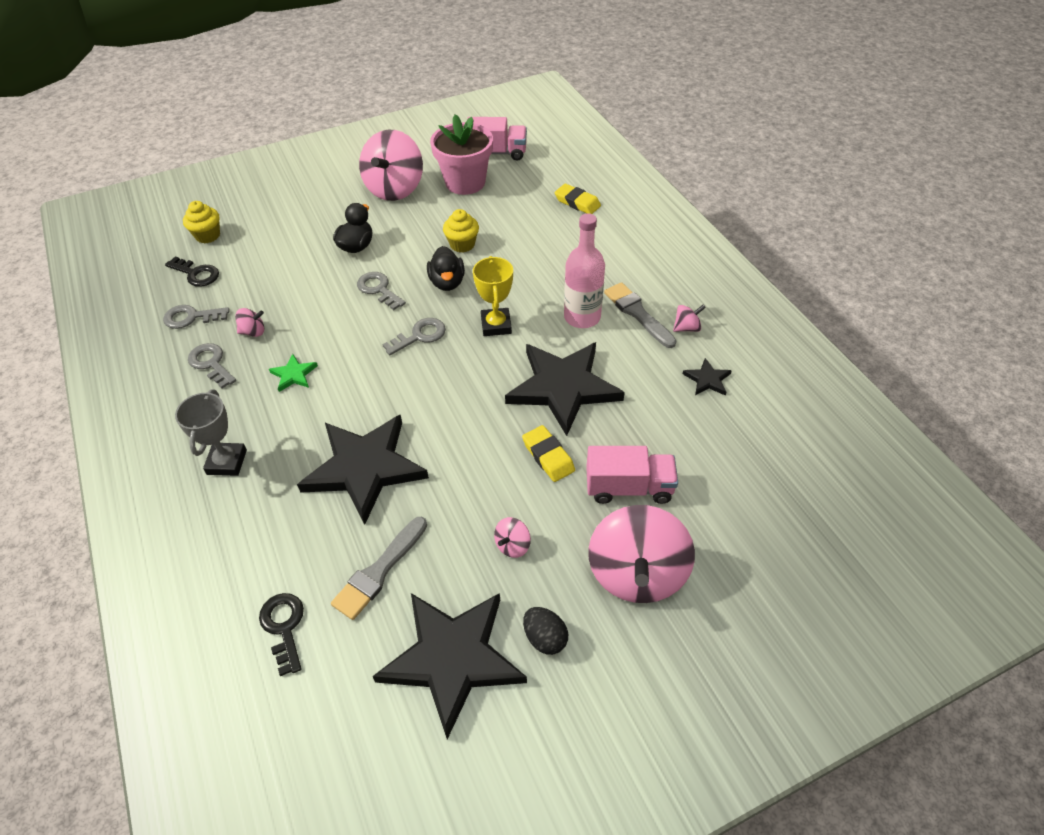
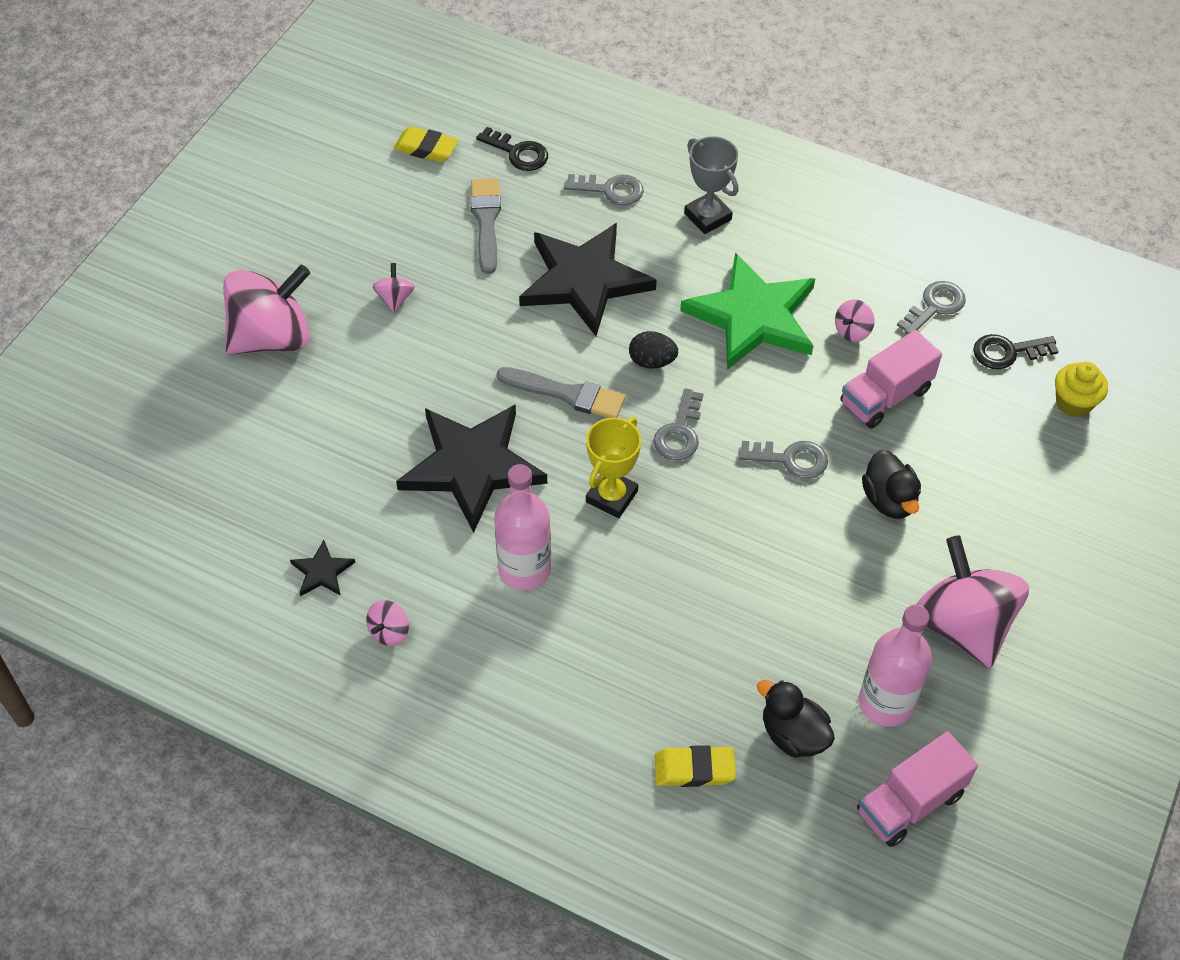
camera: 140 degrees right, 5 degrees up
(211, 363) = (845, 279): grey key -> grey key (610, 190)
(294, 374) = (753, 317): green star -> green star, size x2.40
(447, 282) = (725, 518): black duck -> black duck (793, 735)
(452, 658) = (374, 204): black star -> none
(462, 244) = (769, 586): yellow cupcake -> none
(465, 182) = (885, 703): pink flower pot -> pink bottle
(496, 325) = (611, 496): yellow trophy -> yellow trophy turned 75 degrees clockwise
(545, 638) = (314, 254): black egg -> black egg (652, 361)
(548, 456) = (427, 388): yellow eraser -> yellow eraser (426, 148)
(629, 487) = (328, 404): pink truck -> pink truck (885, 396)
(637, 313) = (463, 616): grey brush -> grey brush (567, 394)
(637, 573) = (272, 337): pink spinning top -> pink spinning top turned 90 degrees clockwise

